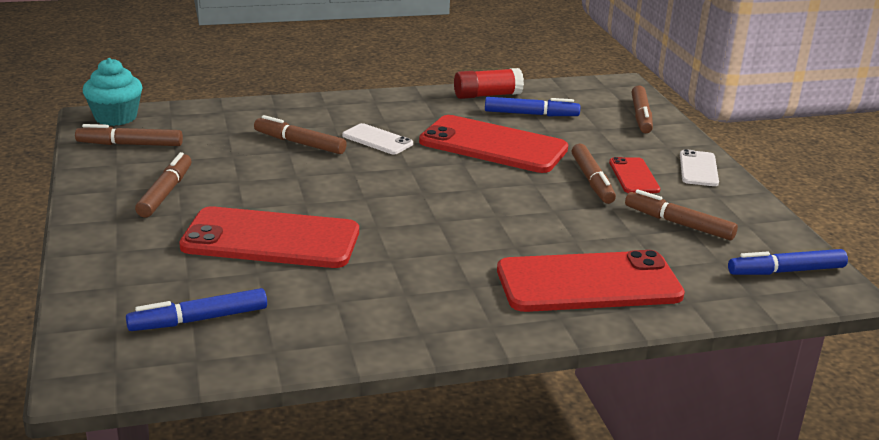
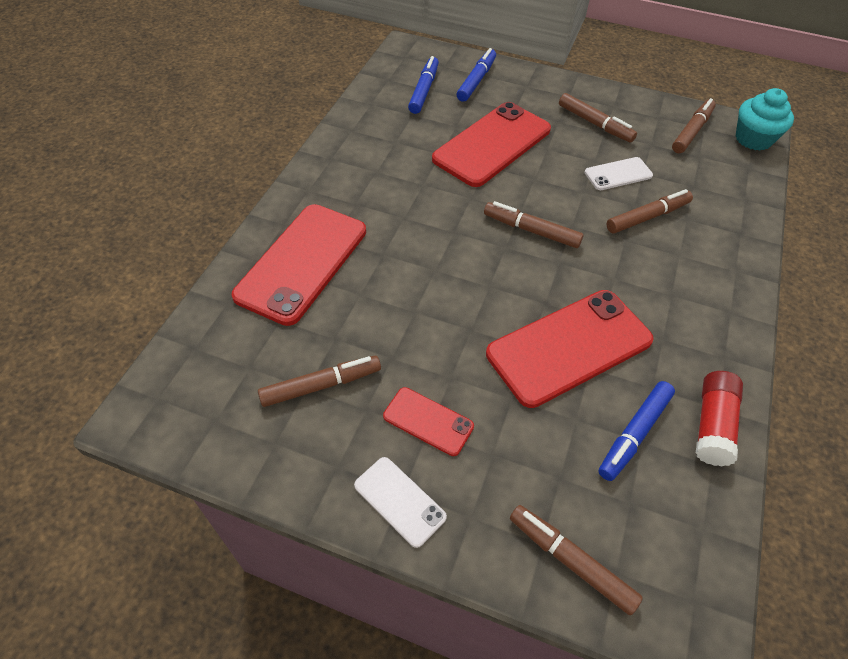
camera: 125 degrees right, 25 degrees up
(377, 140) = (629, 268): white phone -> white phone (618, 174)
(592, 181) = (444, 377): brown marker -> brown marker (531, 230)
(786, 271) = (190, 402): blue marker -> blue marker (476, 80)

